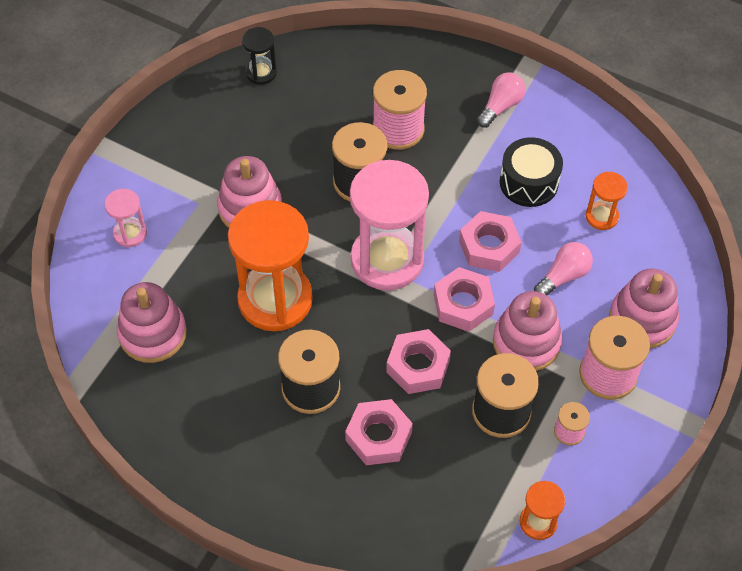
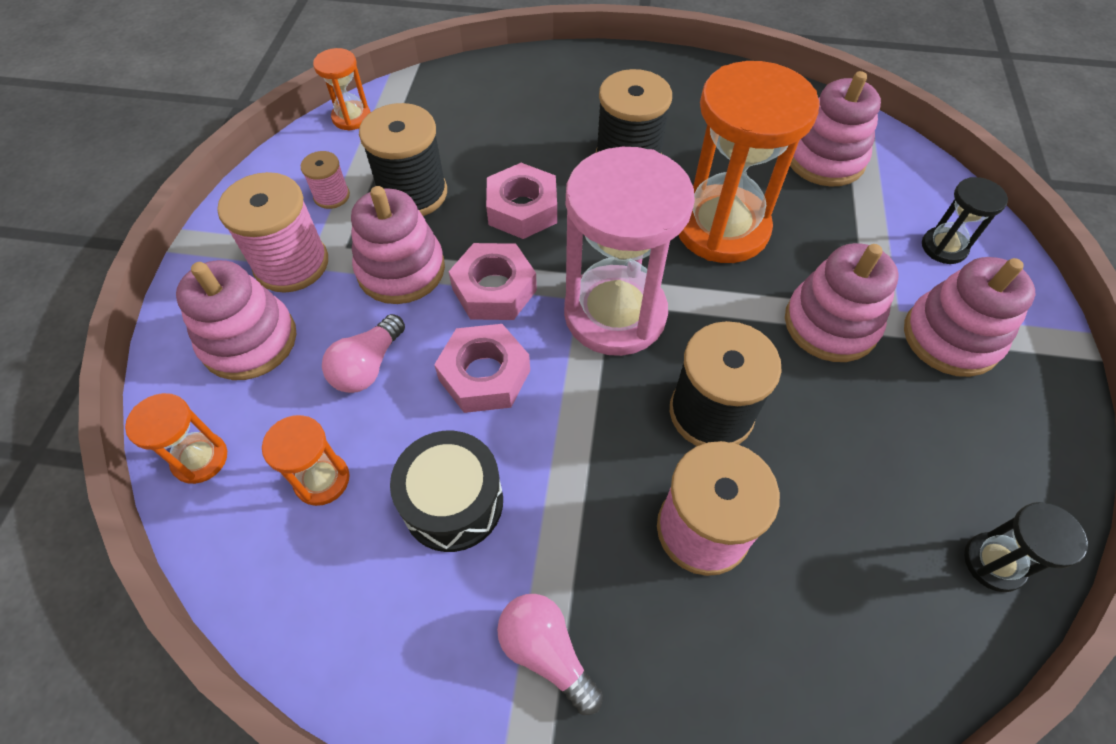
camera: 160 degrees right, 0 degrees up
(130, 233) = (944, 247): pink hourglass -> black hourglass
(182, 176) = (950, 337): none -> pink stacking toy
(378, 436) = (536, 139): pink nut -> none
(501, 106) = (546, 652): pink light bulb -> pink light bulb turned 120 degrees clockwise
(674, 250) = (200, 459): none -> orange hourglass

